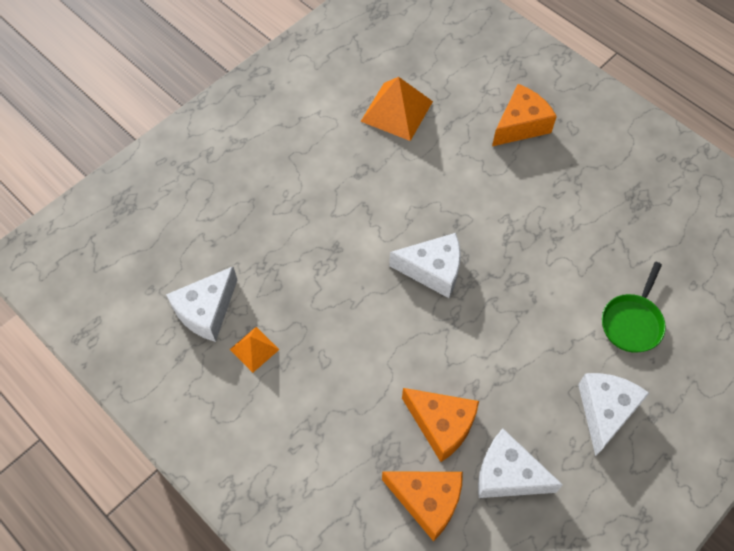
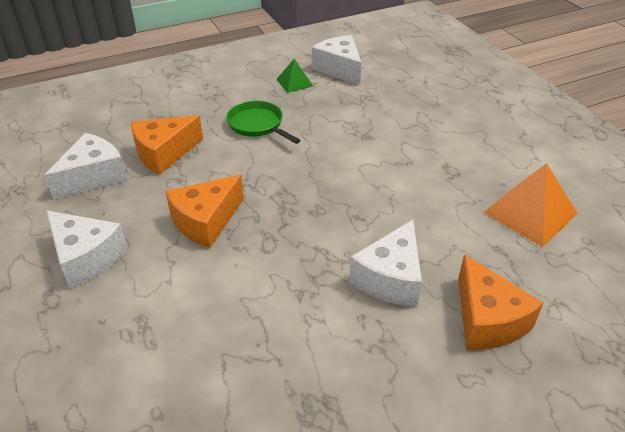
camera: 110 degrees right, 20 degrees down
(254, 349) = (294, 82): orange pyramid -> green pyramid
(427, 501) = (115, 132): orange cheese -> orange cheese (206, 221)
(433, 270) = (311, 186): white cheese -> white cheese (390, 278)
(632, 322) = (156, 322): green pan -> green pan (258, 125)

